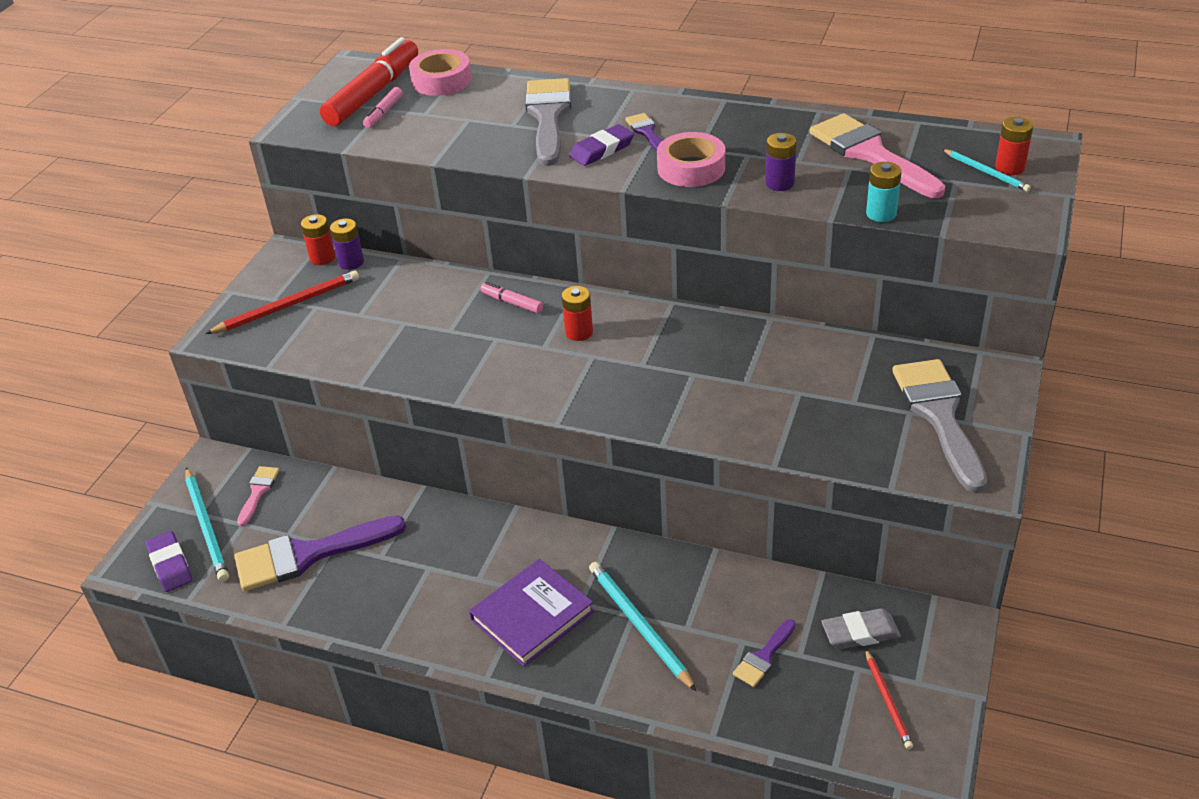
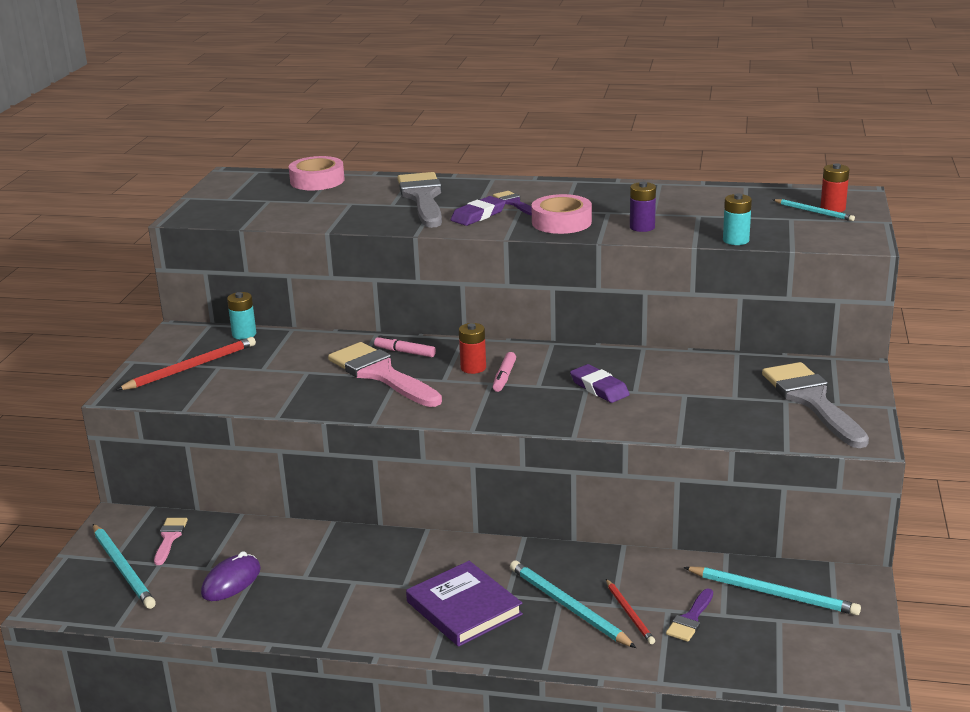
camera: 10 degrees left, 15 degrees down
(170, 565) = (92, 601): purple eraser -> purple eraser (599, 388)
(308, 555) = (231, 581): purple brush -> purple mouse
(322, 258) = (215, 333): red battery -> none
(351, 262) = (244, 334): purple battery -> turquoise battery
(373, 93) = (256, 191): red marker -> none
(383, 113) = (270, 203): pink marker -> pink marker (504, 377)
(532, 615) = (463, 608): purple book -> purple book turned 75 degrees counterclockwise
(860, 632) = (773, 594): grey eraser -> turquoise pencil
(870, 154) = (713, 206): pink brush -> pink brush (381, 374)
(887, 701) = (813, 640): red pencil -> red pencil (629, 613)

